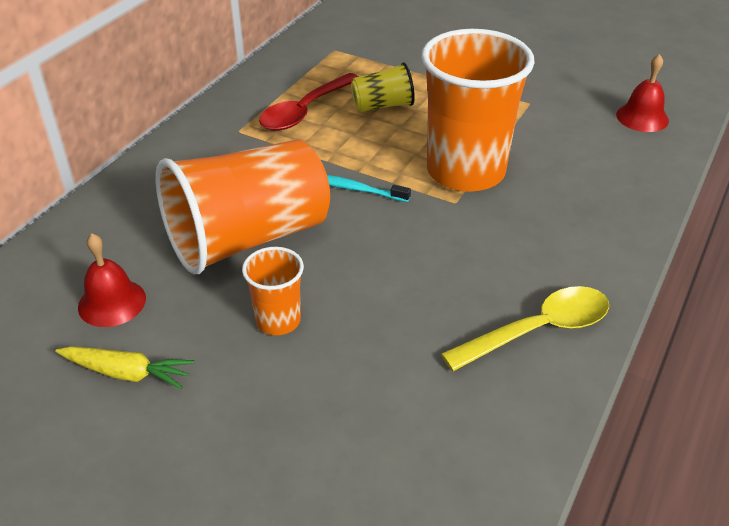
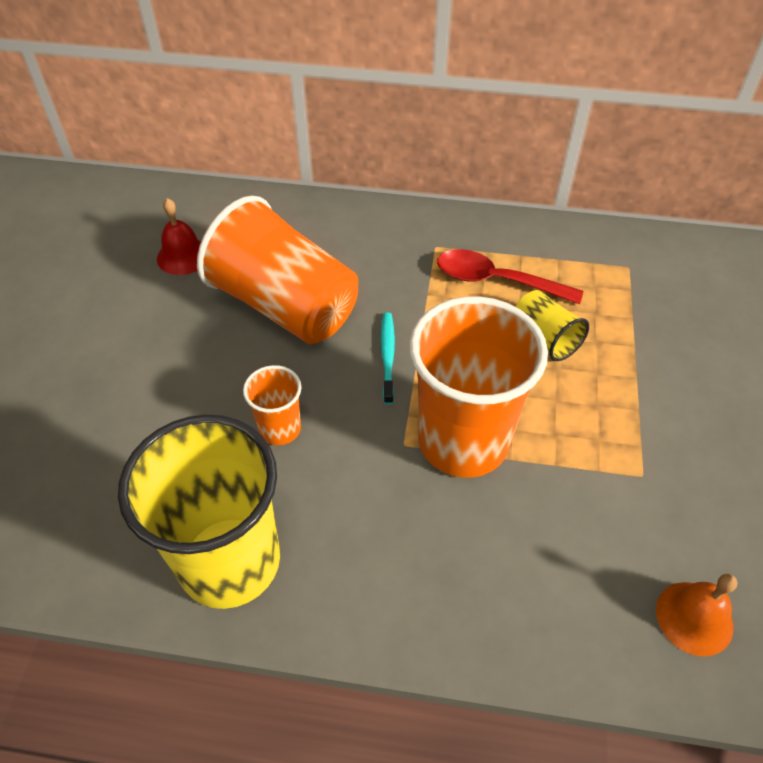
camera: 70 degrees right, 10 degrees up
(127, 373) = (114, 292): yellow carrot -> none
(278, 320) = (190, 359): orange cup -> orange cup (280, 429)
(538, 330) = (230, 561): yellow spoon -> yellow cup
(642, 117) = (694, 618): red bell -> orange bell

